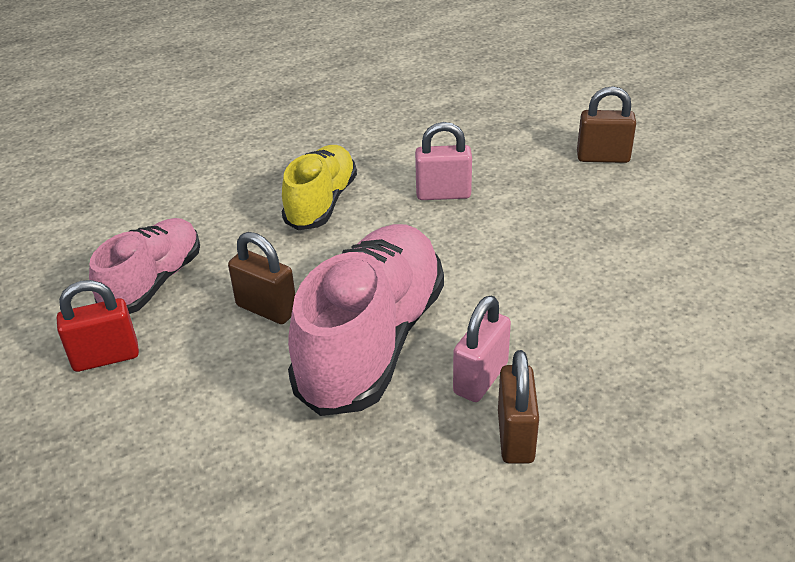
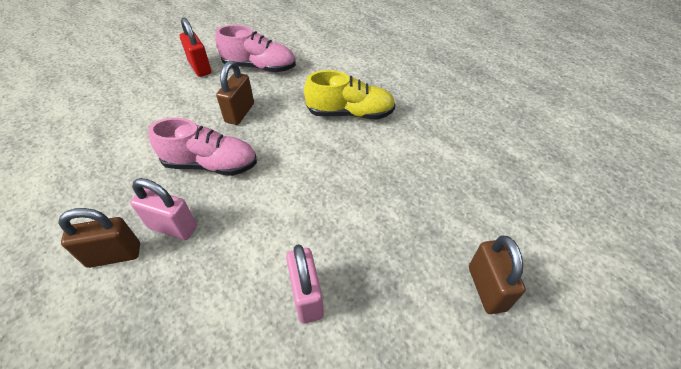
camera: 75 degrees right, 10 degrees up
(371, 342) = (211, 164): pink shoe -> pink shoe, size x0.60
(443, 194) = (381, 174): pink padlock -> pink padlock (307, 296)

